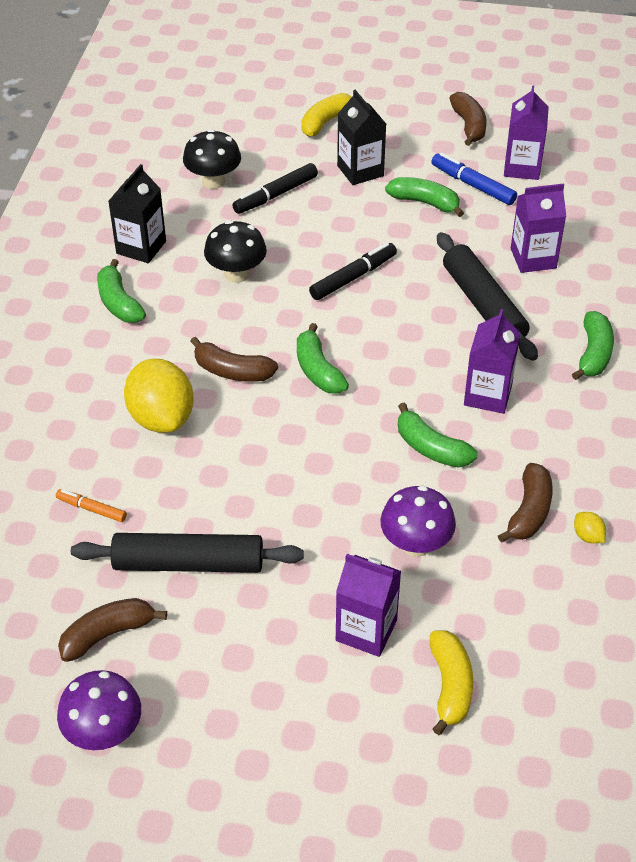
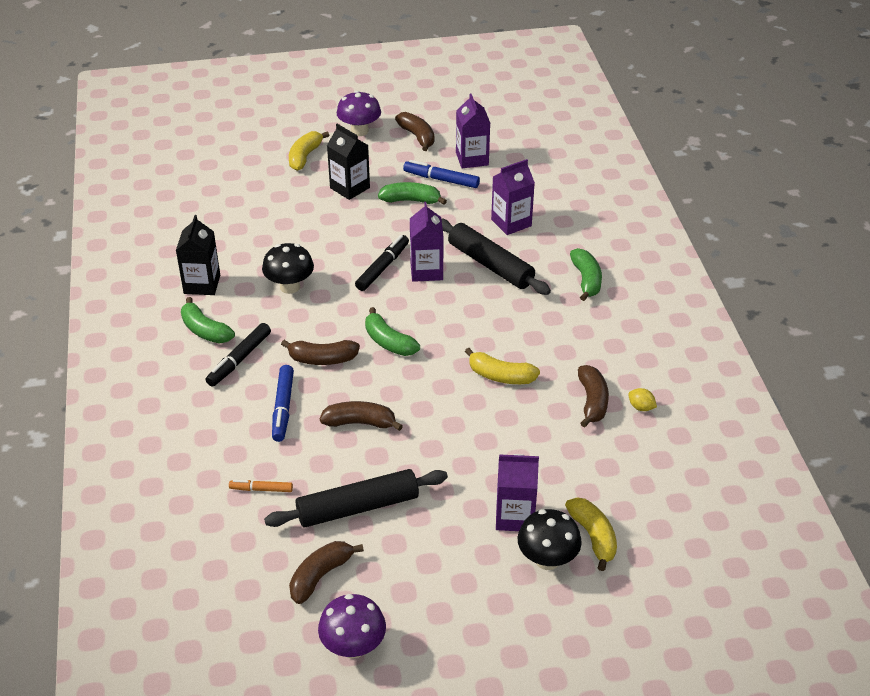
camera: 20 degrees left, 5 degrees down
(161, 418) = (283, 407): yellow lemon -> blue marker
(213, 181) = (236, 221): black mushroom -> black mushroom (547, 559)
(239, 460) = (360, 423): none -> brown banana
(276, 195) = (292, 220): black marker -> black marker (239, 359)
(415, 544) = (522, 446): purple mushroom -> purple mushroom (359, 131)
(431, 448) = (500, 376): green banana -> yellow banana
(487, 395) = (524, 328): purple carton -> purple carton (426, 271)

